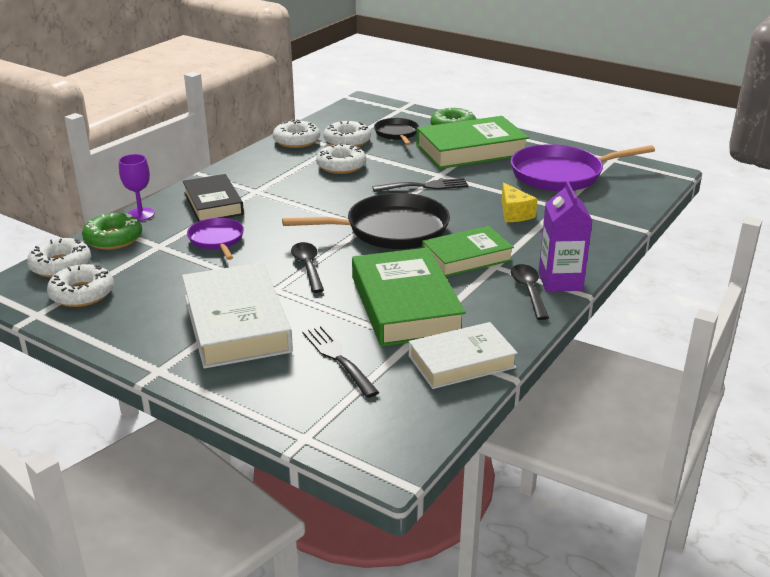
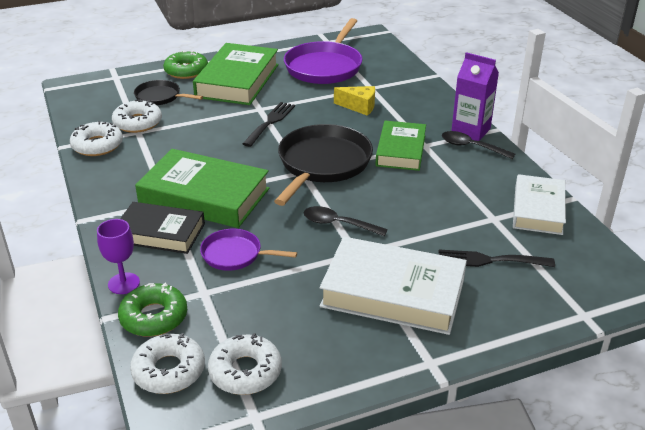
camera: 55 degrees left, 5 degrees up
(341, 166) = (181, 143): white donut -> none
(405, 305) = (443, 202): green book -> green book (204, 196)

